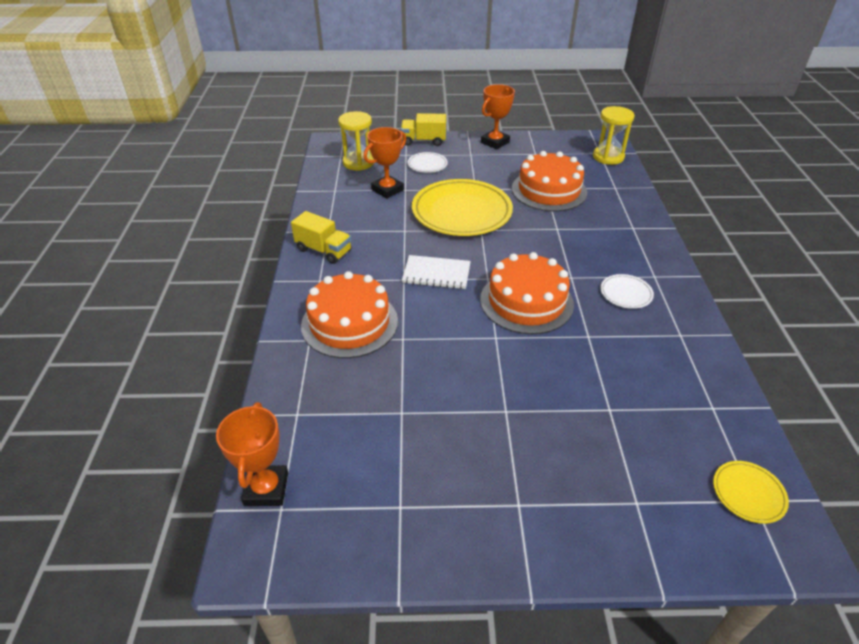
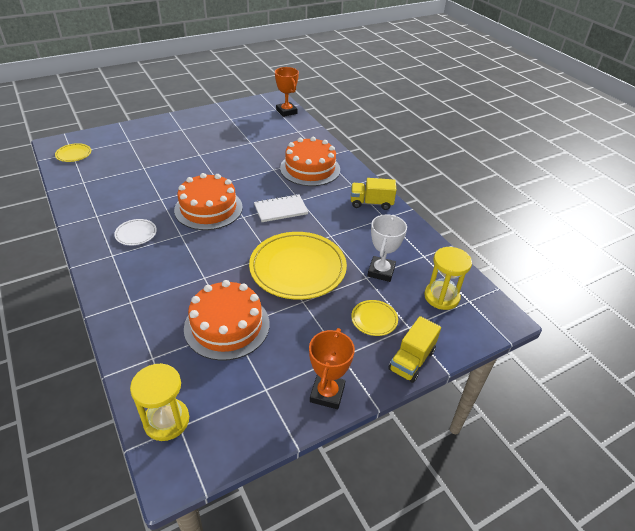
camera: 150 degrees right, 0 degrees up
(387, 190) = (381, 271): orange trophy -> white trophy
(423, 141) = (411, 360): yellow truck -> yellow truck turned 150 degrees clockwise
(427, 164) = (374, 319): white plate -> yellow plate

